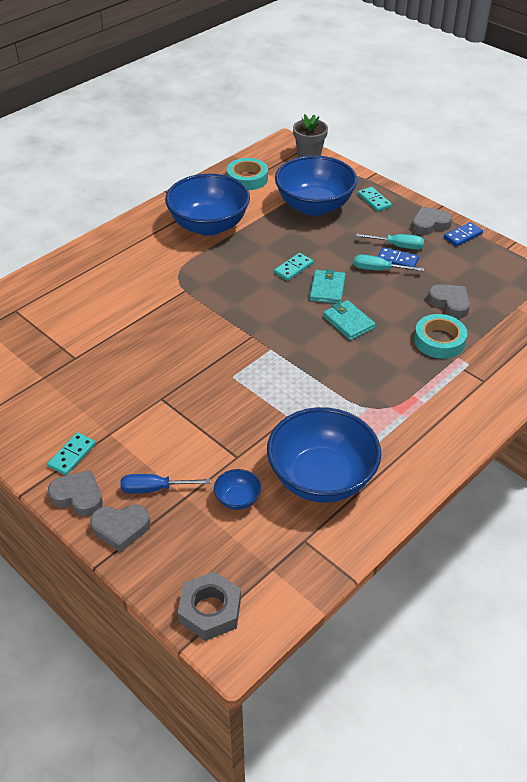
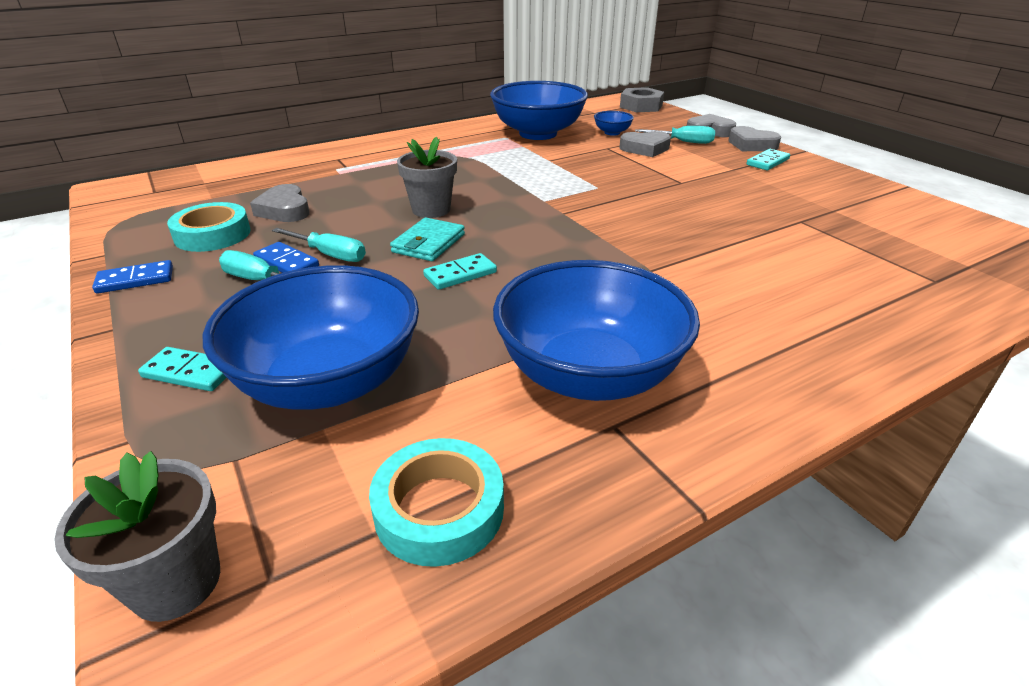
camera: 165 degrees left, 10 degrees down
(154, 489) = (684, 142): blue screwdriver -> turquoise screwdriver
(348, 322) = (431, 210): turquoise wallet -> grey flower pot
(374, 201) = (190, 372): turquoise domino -> turquoise domino turned 60 degrees counterclockwise
(429, 224) = (158, 306): grey heart -> grey heart (645, 149)
(439, 341) = (343, 185): turquoise tape -> turquoise tape (212, 235)

